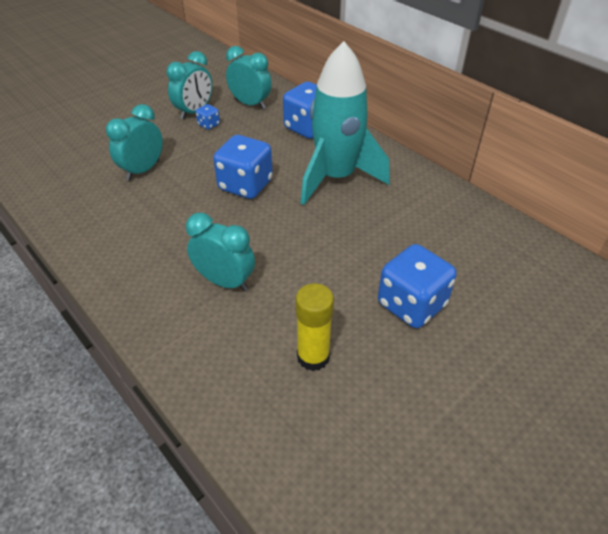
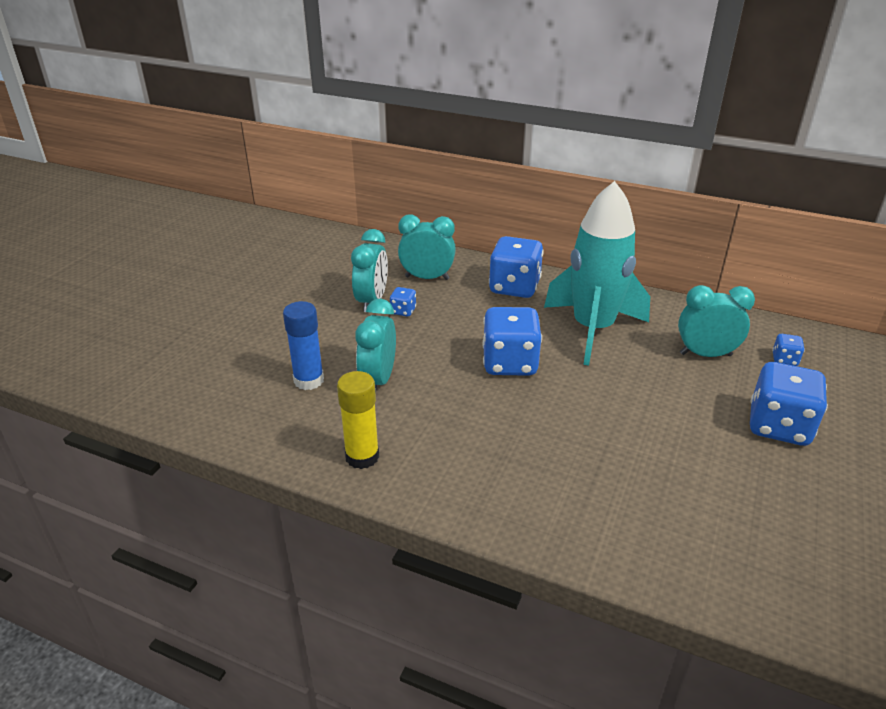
camera: 25 degrees left, 10 degrees down
(99, 157) = (309, 380): none -> blue glue stick
(225, 281) = (590, 466): turquoise clock -> turquoise clock (705, 354)
(313, 357) = (745, 506): yellow glue stick -> yellow glue stick (362, 457)
(478, 251) = (784, 360): none -> blue dice

